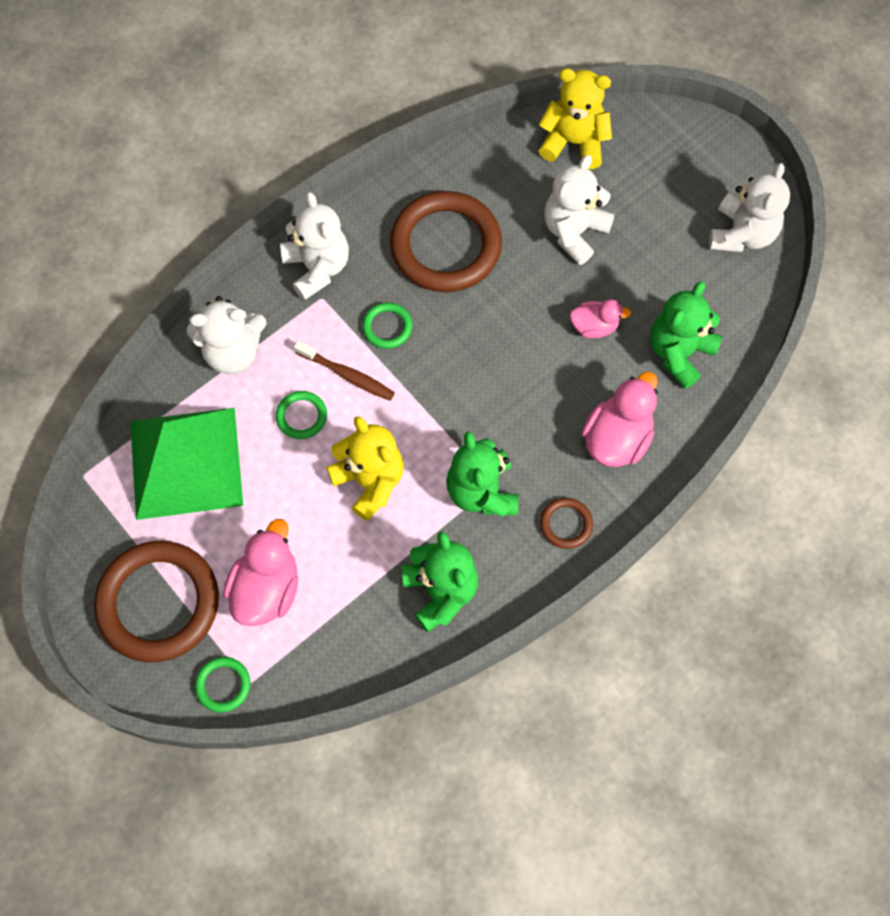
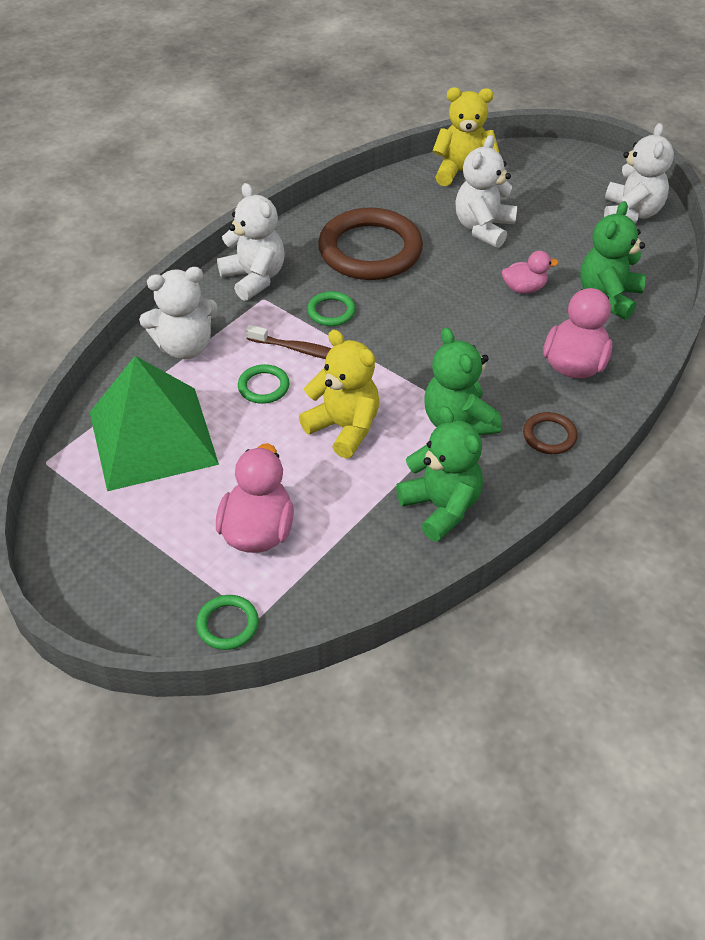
camera: 10 degrees left, 20 degrees down
(158, 603) = (143, 560): brown ring -> none

